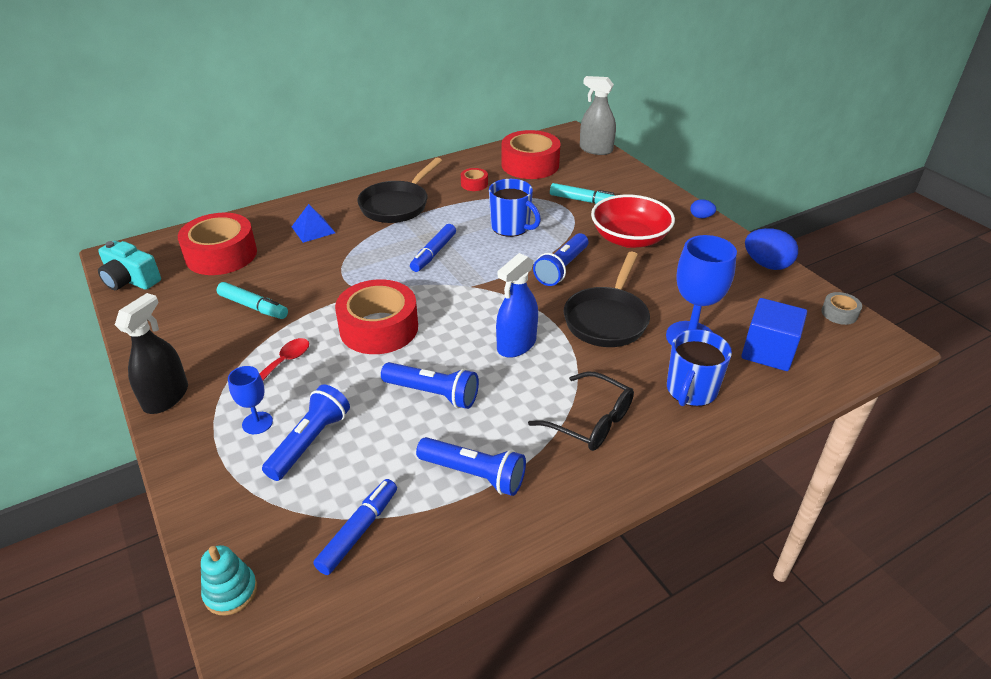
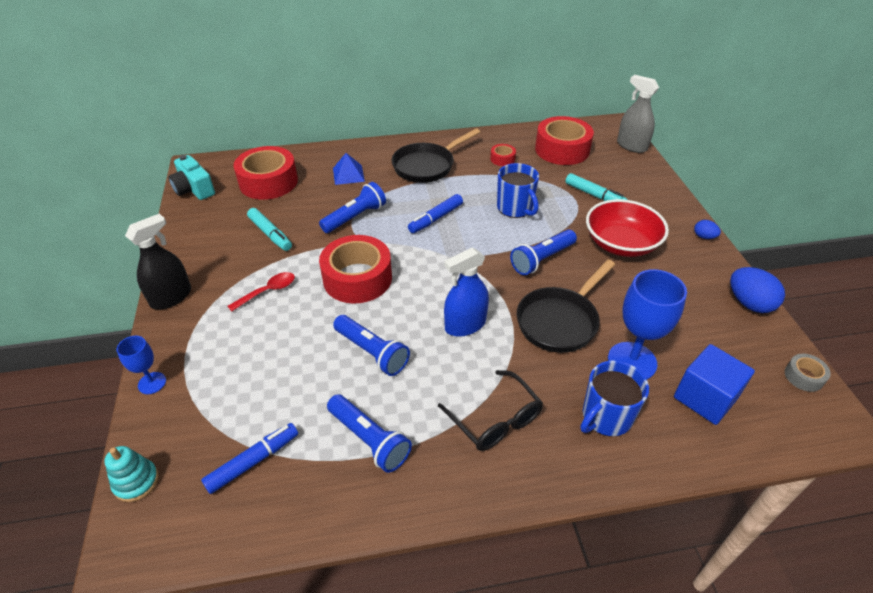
camera: 20 degrees right, 5 degrees up
(257, 423) = (224, 339): blue goblet -> blue goblet (152, 383)
(310, 442) = (255, 368): blue flashlight -> blue flashlight (355, 217)

